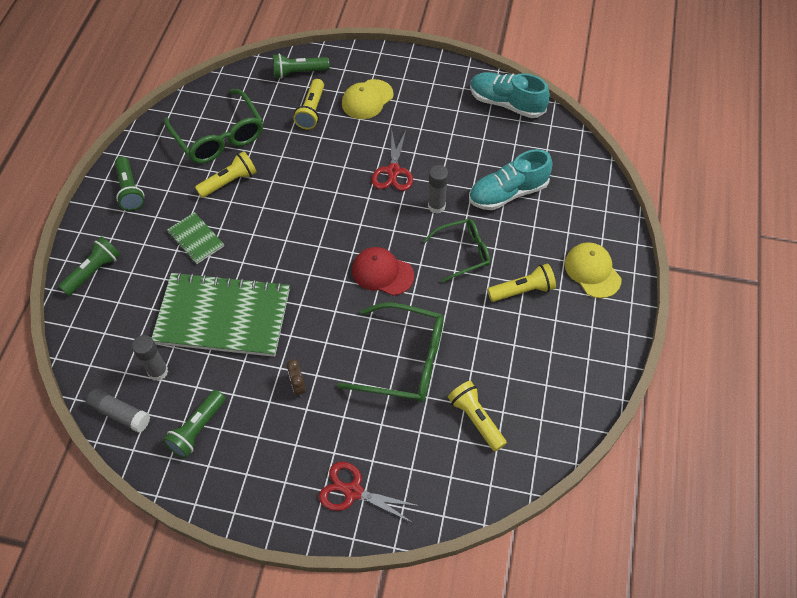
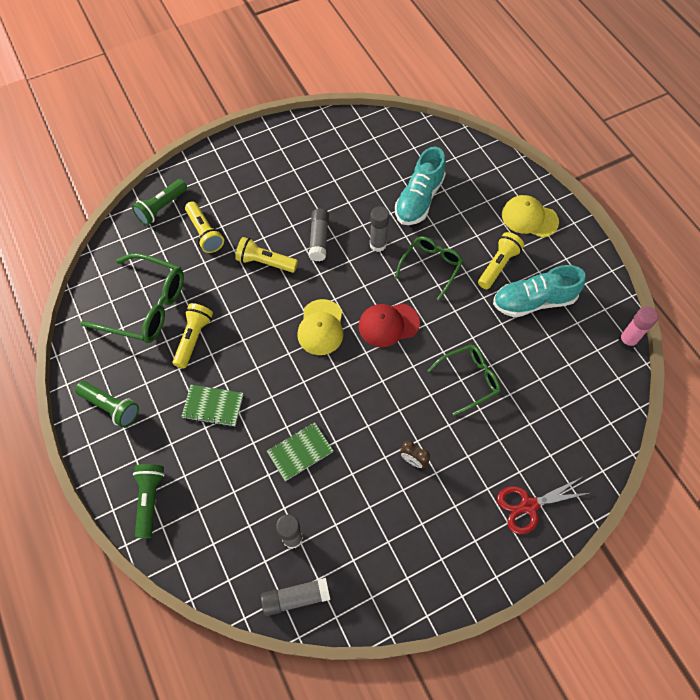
camera: 40 degrees left, 5 degrees up
(197, 429) = (370, 557): green flashlight -> none
(223, 316) = (300, 452): green notebook -> green notebook, size x0.45
(367, 99) = (241, 194): yellow cap -> yellow cap (321, 327)
(393, 171) = (319, 239): red scissors -> grey glue stick
(404, 361) = (469, 379): green glasses -> green glasses, size x0.63
(476, 419) = (557, 383): yellow flashlight -> yellow flashlight (265, 262)
(506, 103) = (352, 130): turquoise shoe -> turquoise shoe (533, 301)
(577, 432) = (627, 341): none -> pink glue stick

